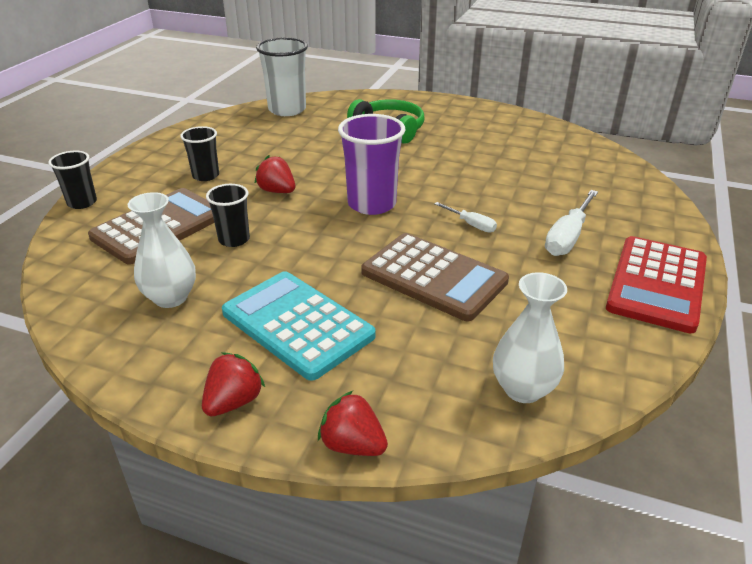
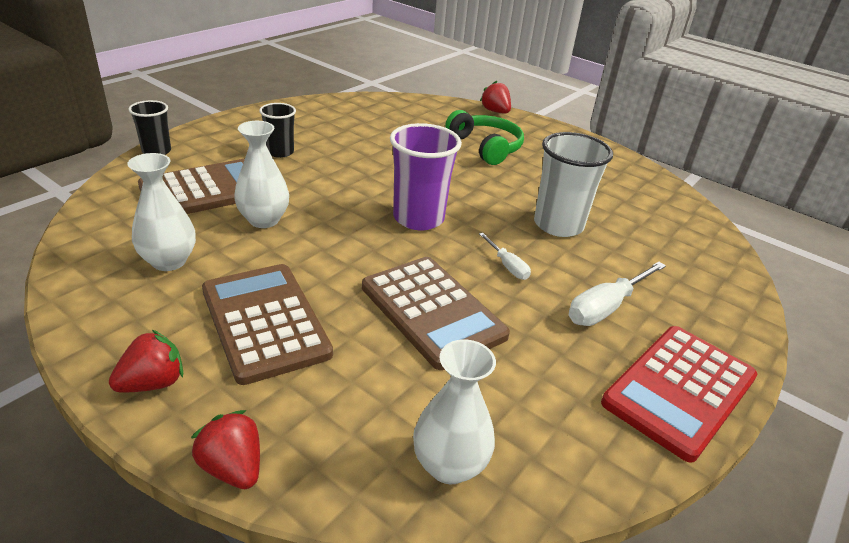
camera: 15 degrees right, 0 degrees up
(234, 239) = (264, 220): black cup -> white vase
(277, 191) = (335, 183): red strawberry -> red strawberry (495, 111)
(287, 110) = (397, 106): white cup -> white cup (558, 225)
(297, 324) = (265, 322): turquoise calculator -> brown calculator

